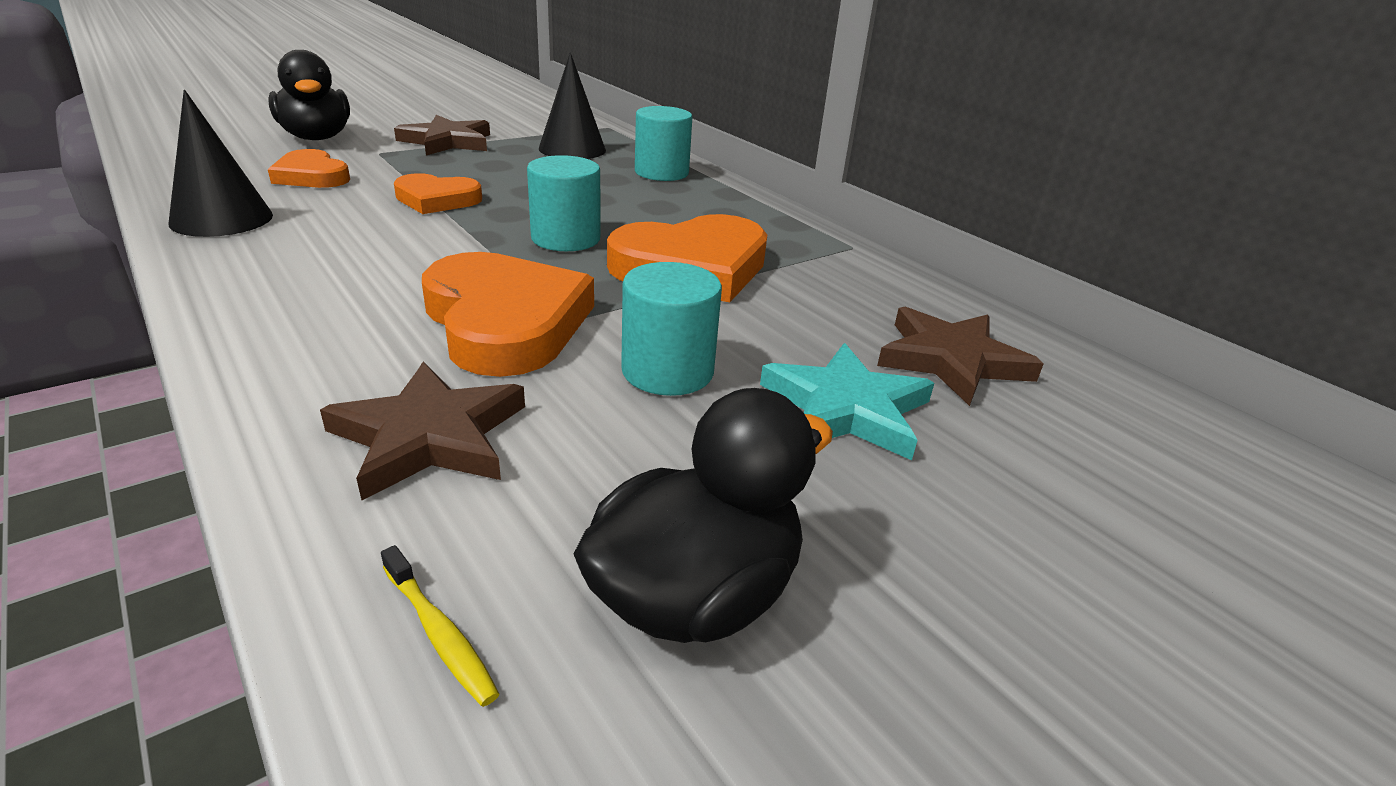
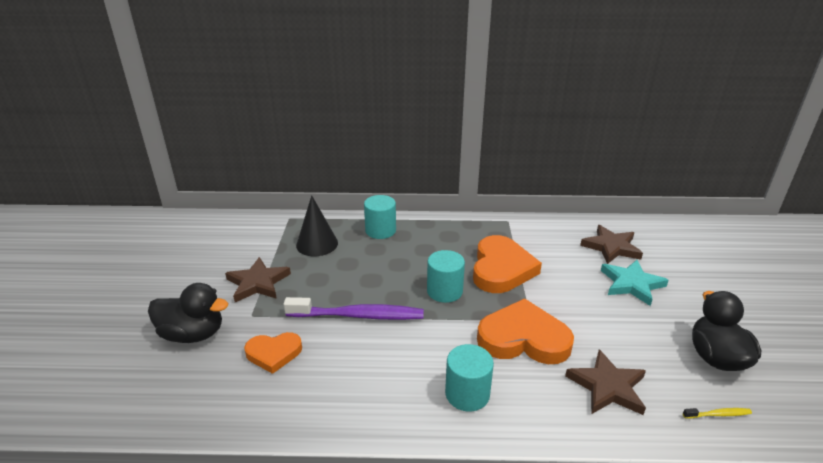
camera: 50 degrees left, 0 degrees up
(221, 219) = (321, 406): black cone -> none
(437, 199) = (358, 315): orange heart -> purple toothbrush
(667, 371) = (587, 312): turquoise cylinder -> turquoise cylinder (467, 394)

